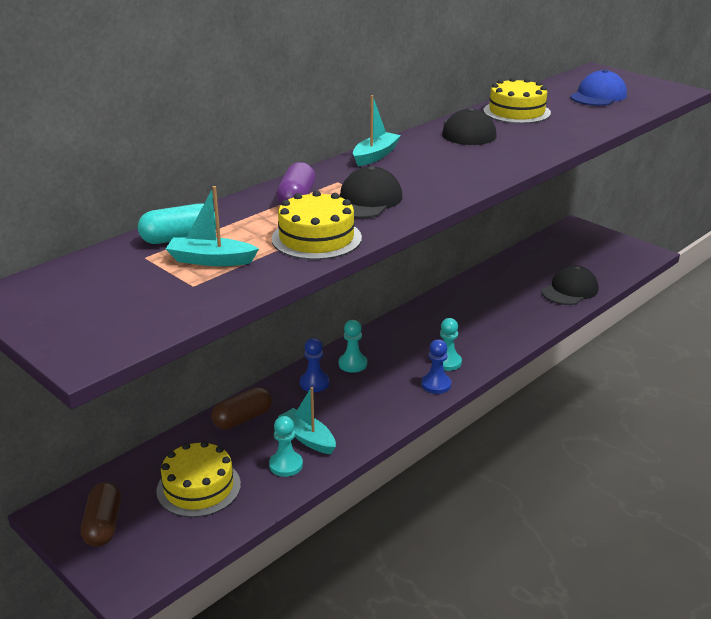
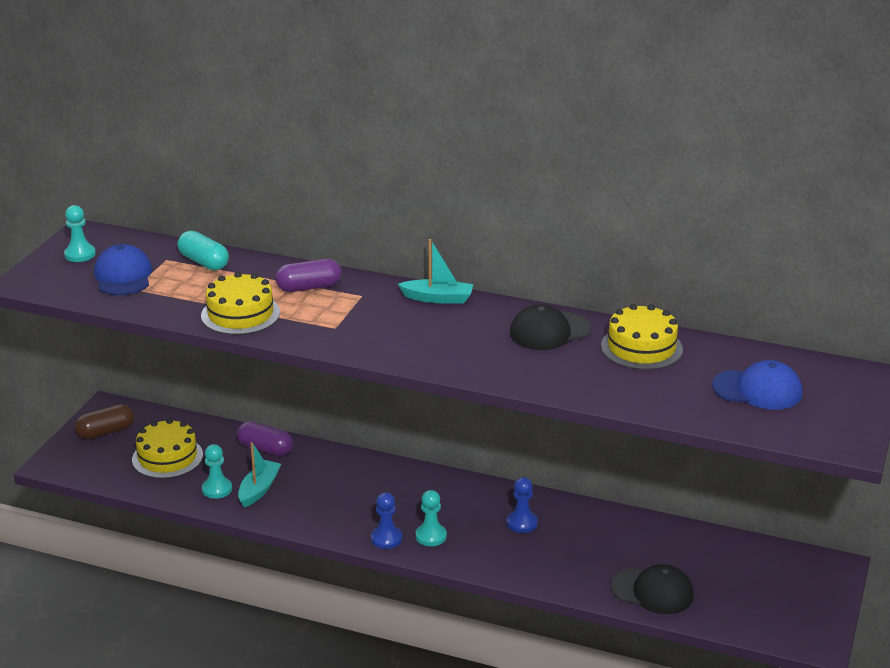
camera: 65 degrees right, 0 degrees up
(153, 287) = (123, 276): none -> blue cap
(211, 260) = (176, 284): turquoise boat -> none
(242, 419) = (265, 449): brown capsule -> purple capsule
(314, 383) = (341, 469): blue pawn -> blue pawn (522, 523)
(352, 364) = (387, 481): turquoise pawn -> turquoise pawn (80, 254)
(366, 201) = (330, 317): black cap -> none

